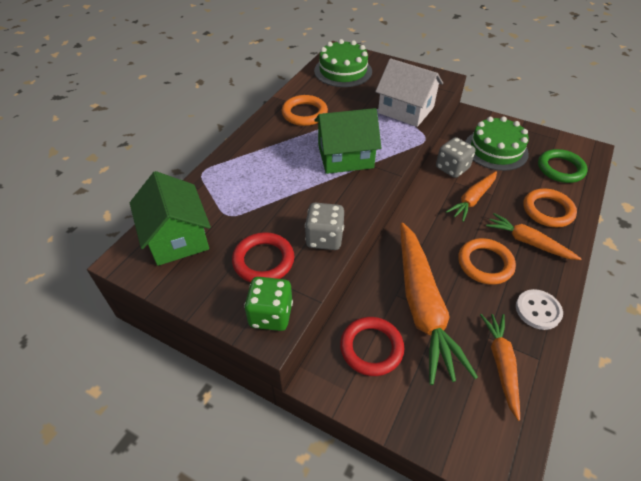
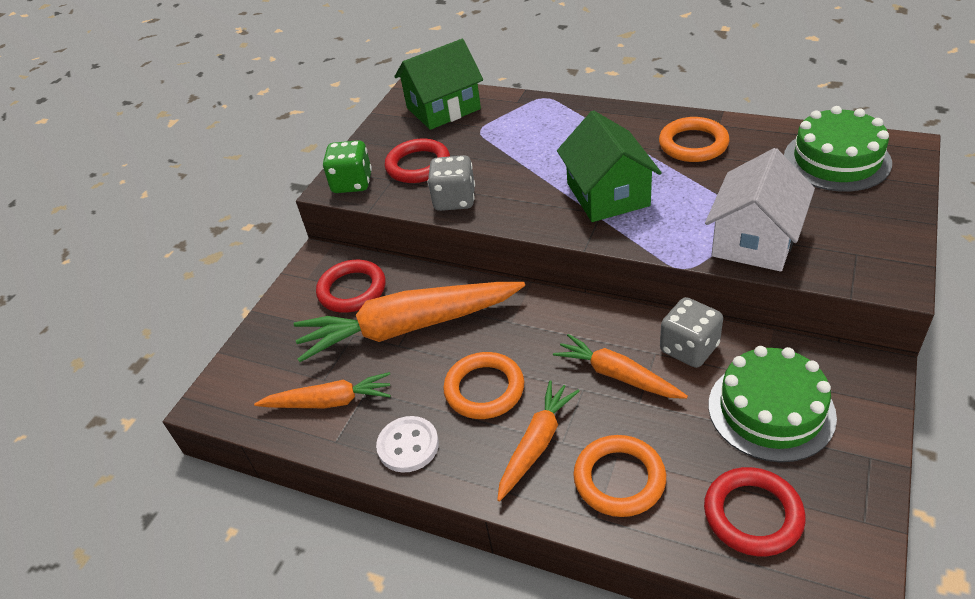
camera: 90 degrees right, 5 degrees down
(560, 169) = (753, 515): green ring -> red ring

